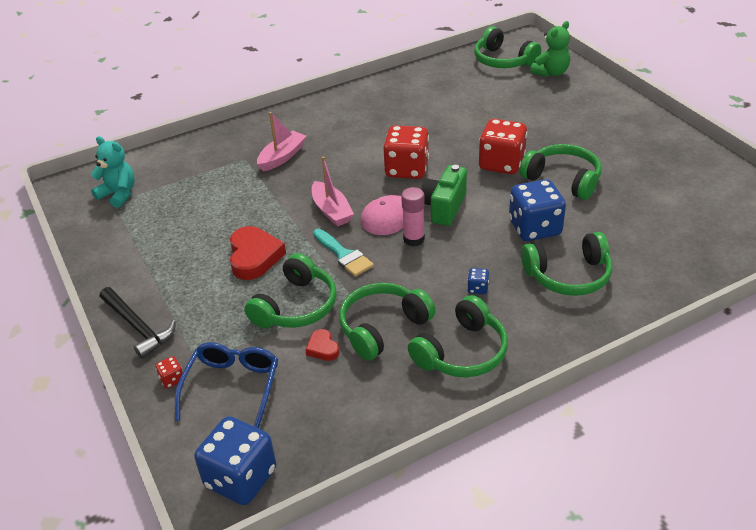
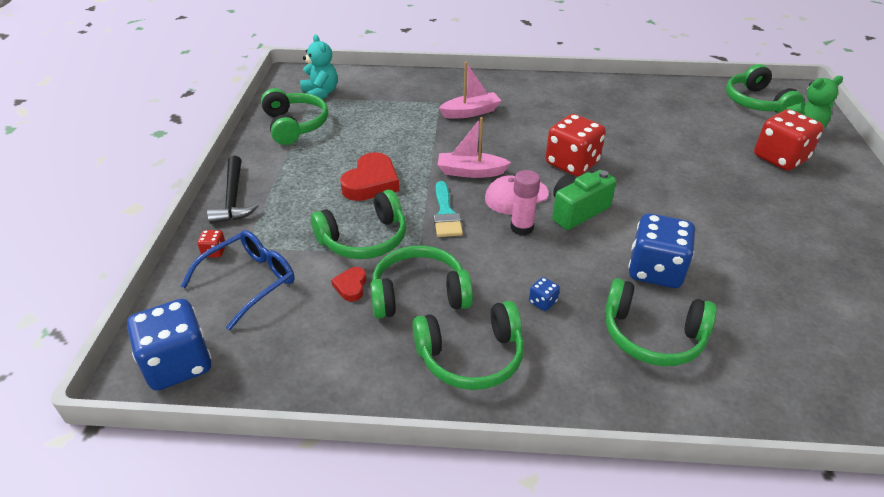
camera: 30 degrees right, 0 degrees up
(331, 211) = (470, 172): pink boat -> pink boat turned 90 degrees clockwise
(501, 164) = (672, 195): red dice -> red dice (780, 158)
(563, 179) = (729, 236): green headphones -> green headphones (295, 125)

